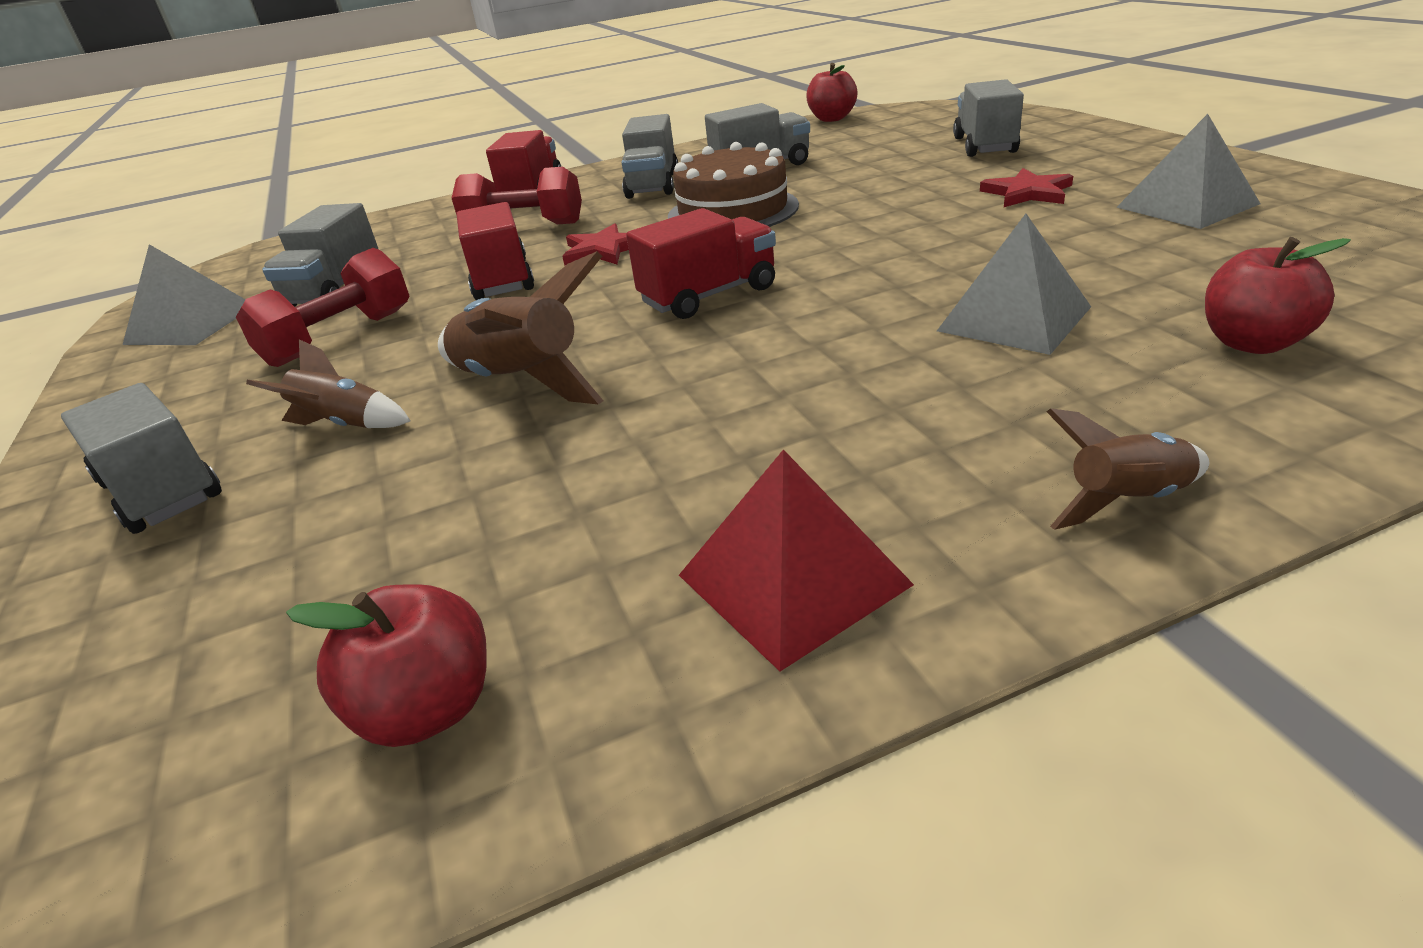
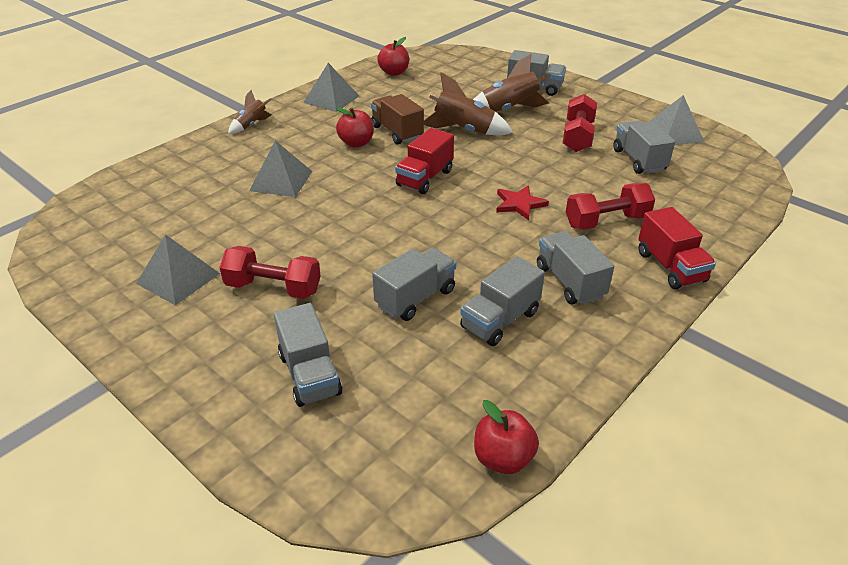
camera: 150 degrees right, 5 degrees up
(344, 424) = (509, 110): brown rocket -> brown rocket, size x1.71
(501, 280) = (550, 176): red truck -> none
(676, 401) = (397, 132): none -> brown truck
(733, 211) = (471, 250): brown cake -> none
(792, 579) = (331, 99): red pyramid -> grey pyramid
(839, 181) = (415, 298): none -> grey truck
(1027, 193) = (273, 288): red star -> red dumbbell
(1252, 343) = (194, 179): red apple -> red apple (356, 143)

